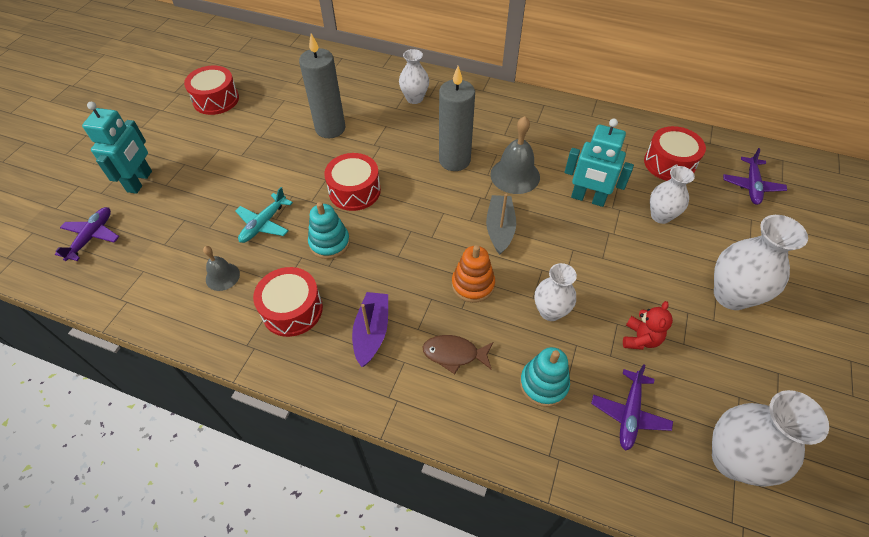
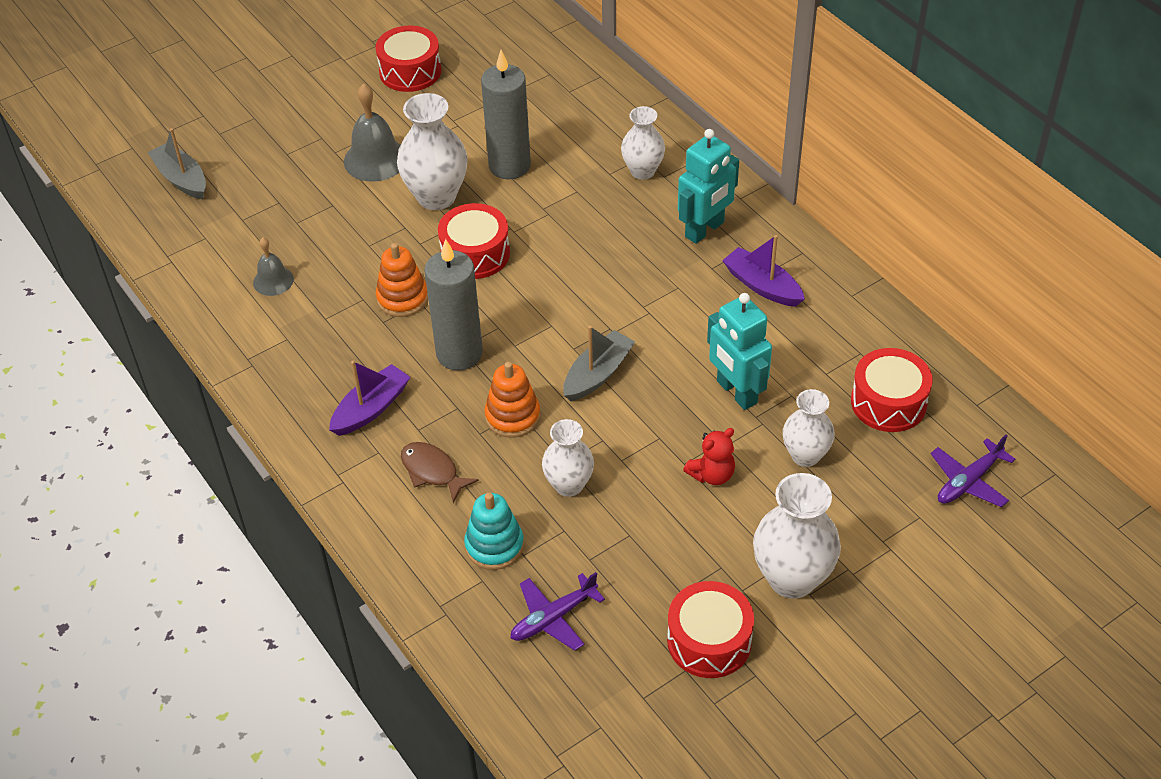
camera: 35 degrees right, 5 degrees down
(92, 237) = (181, 179): purple plane -> grey boat
(140, 181) = (264, 138): turquoise robot -> turquoise robot (705, 230)
(264, 224) = (352, 245): turquoise plane -> none
(292, 309) = (313, 347): red drum -> red drum (709, 641)
(329, 243) = (402, 298): turquoise stacking toy -> orange stacking toy
(454, 160) = (620, 271): grey candle -> grey candle (459, 353)
(515, 175) = (675, 323): grey bell -> grey bell (375, 159)
(541, 132) = (762, 286): none -> purple boat
(640, 339) = (638, 562): red teddy bear -> red teddy bear (712, 474)
(732, 459) = (615, 713): white vase -> white vase (436, 196)

